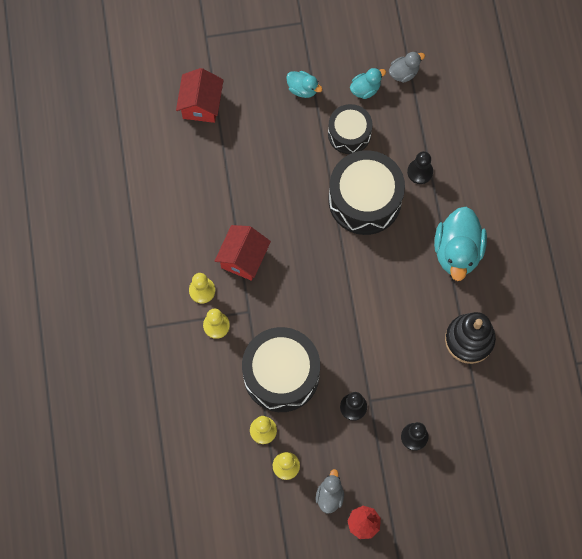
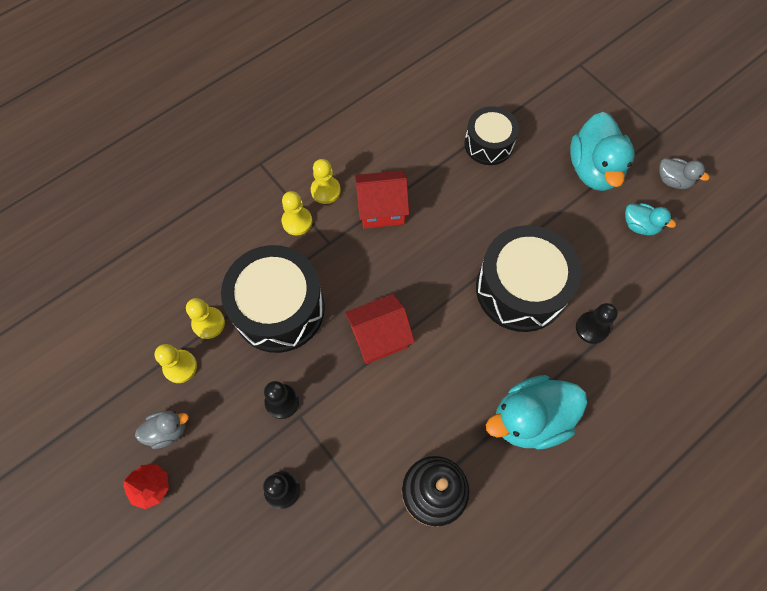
camera: 60 degrees right, 5 degrees down
(201, 105) = (511, 94): red house -> red house (379, 337)
(303, 89) = (594, 169): turquoise duck -> turquoise duck, size x1.94
(349, 134) = (580, 236): black drum -> black drum (488, 144)
(404, 73) = (687, 253): grey duck -> grey duck (673, 180)

